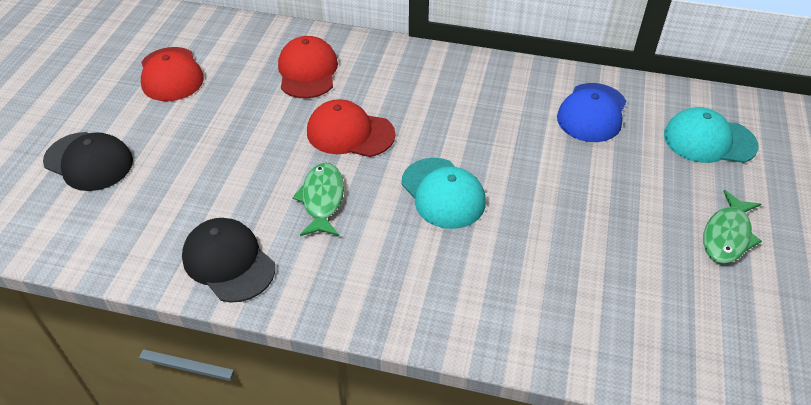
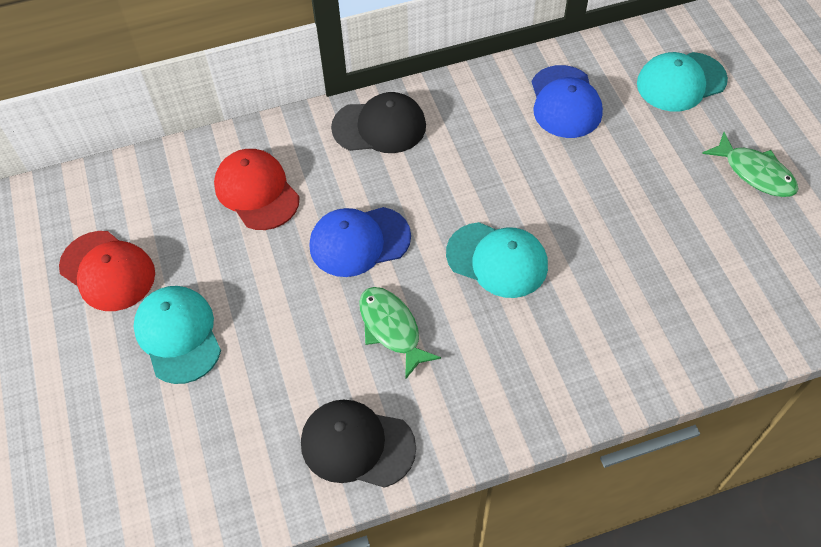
camera: 30 degrees left, 10 degrees up
(89, 161) = (110, 422): black cap -> black cap (379, 127)
(177, 132) = (178, 335): none -> turquoise cap
(350, 133) = (359, 241): red cap -> blue cap
(727, 235) = (755, 173): green fish -> green fish turned 45 degrees counterclockwise

